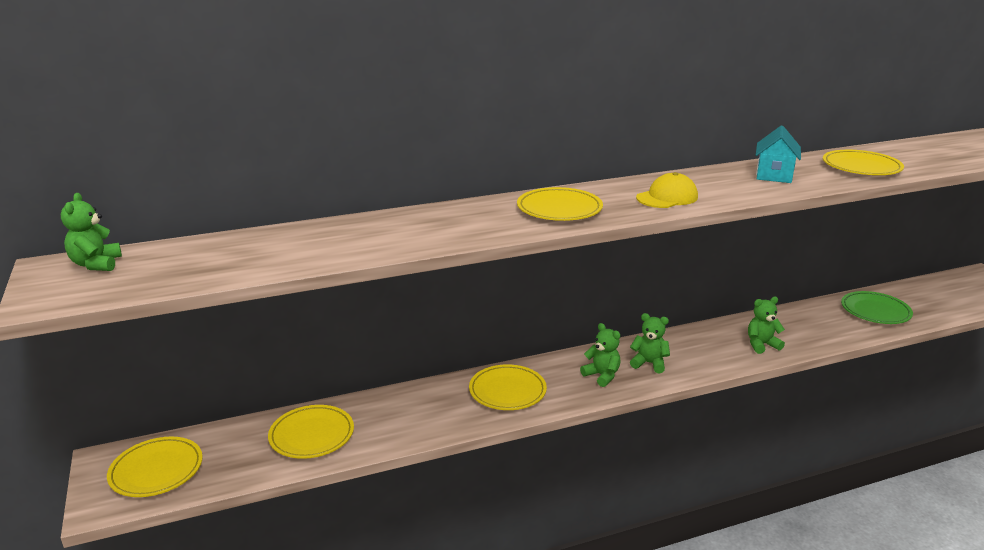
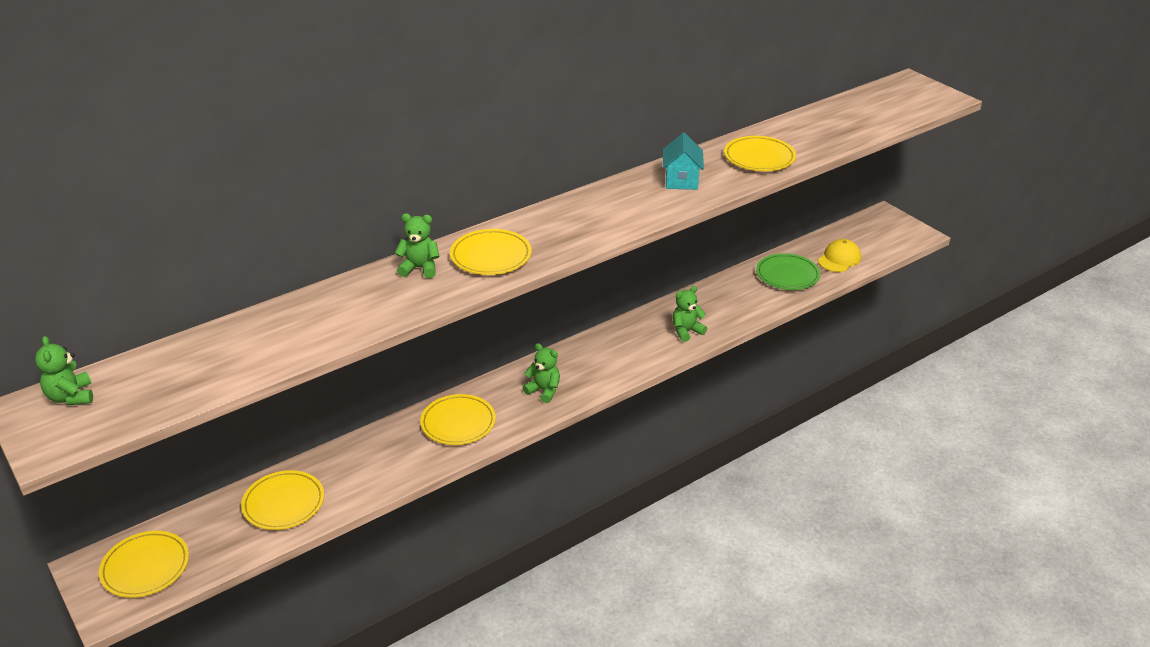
camera: 15 degrees left, 10 degrees up
(649, 363) = (585, 369): green teddy bear -> green teddy bear (420, 268)
(667, 197) = (587, 226): yellow cap -> yellow cap (839, 259)

